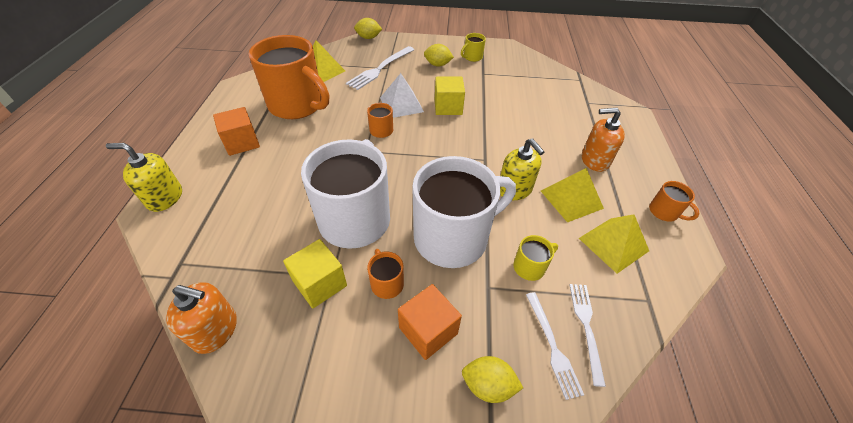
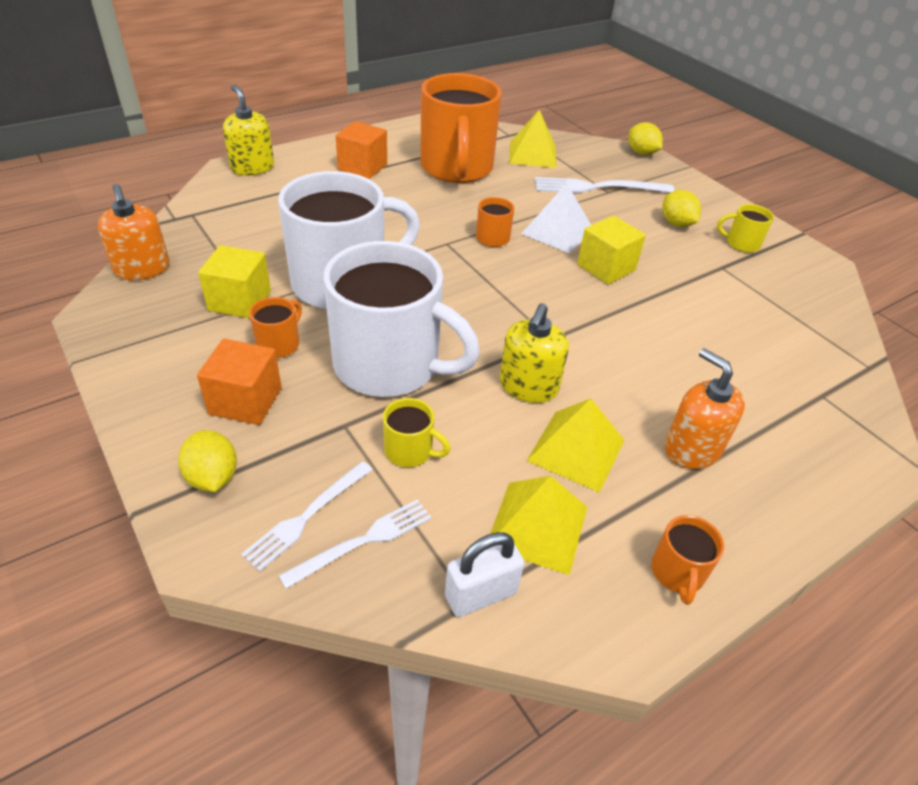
camera: 50 degrees right, 5 degrees down
(646, 293) = (481, 594): none -> white padlock

